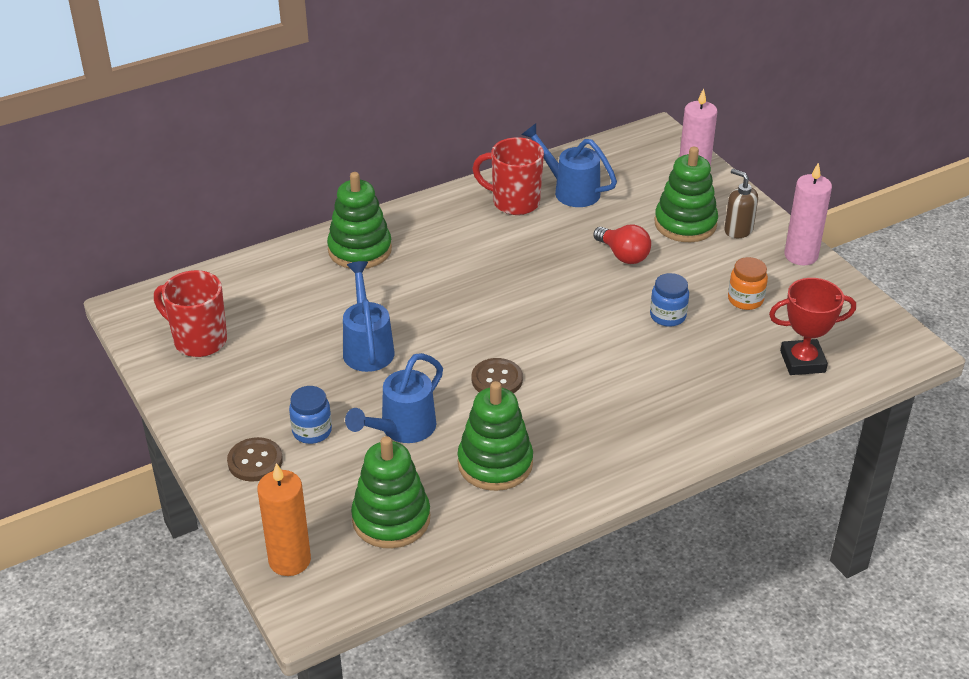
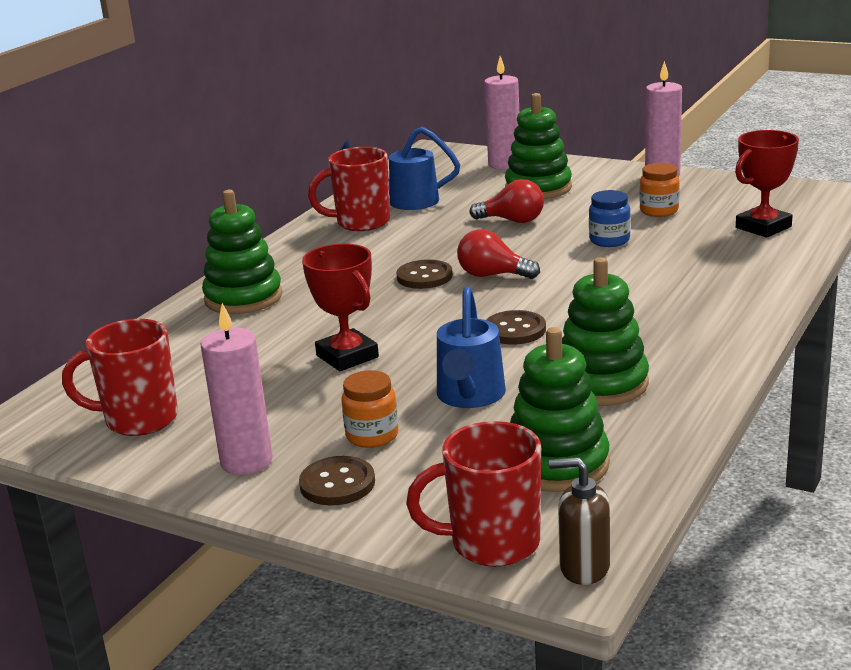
camera: 30 degrees left, 15 degrees down
(224, 412) = (246, 461): none -> pink candle
(289, 560) = (492, 544): orange candle -> red mug
(312, 431) = (372, 436): blue jar -> orange jar
(367, 347) = (347, 356): blue watering can -> red trophy
(496, 289) = (424, 276): none -> brown button
(543, 312) = (492, 275): none -> red light bulb
(738, 230) = (588, 178): brown soap dispenser -> brown soap dispenser (584, 567)

